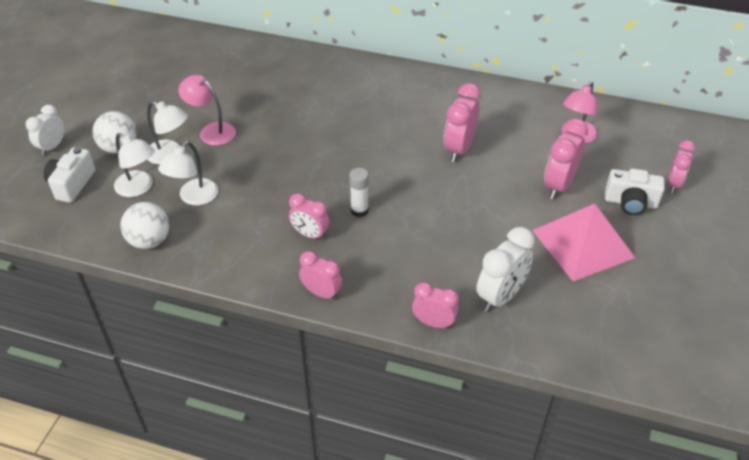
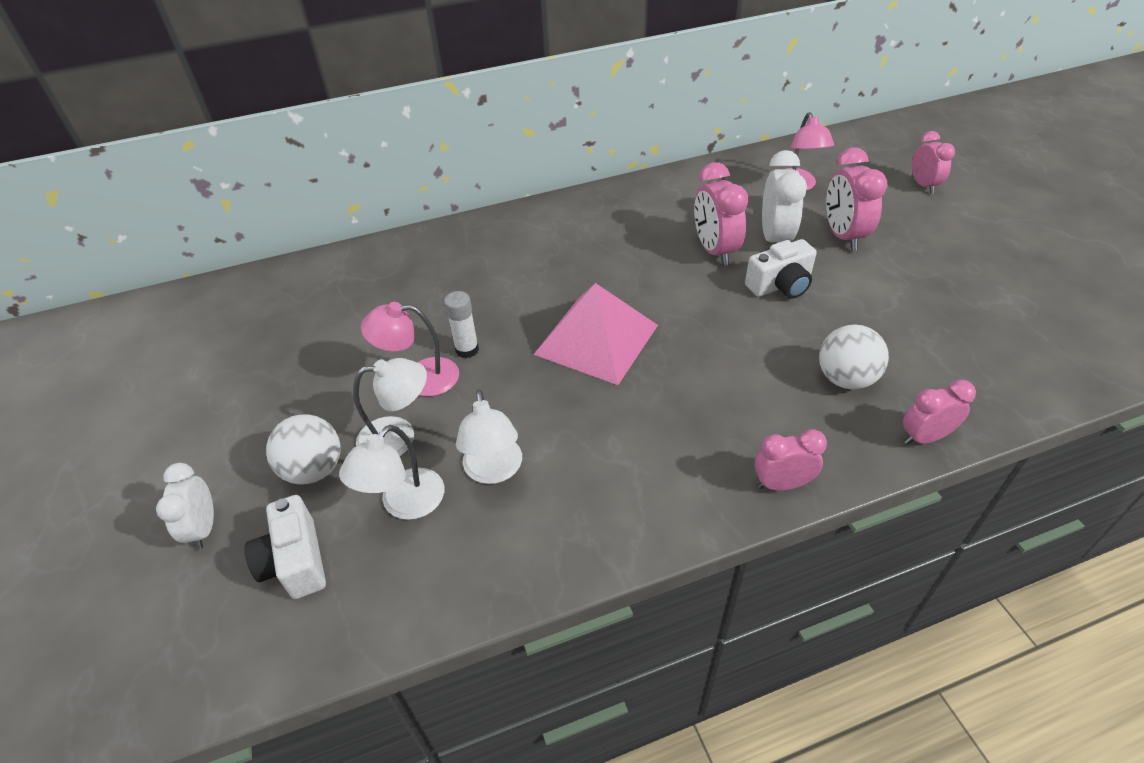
camera: 35 degrees left, 0 degrees up
(139, 188) = (404, 504): white lamp -> white lamp turned 120 degrees clockwise
(150, 241) = (502, 564): white ball -> white ball (845, 379)
(310, 234) = (685, 426): pink clock -> none
(359, 210) = (701, 367): white glue stick -> white glue stick (467, 350)
(500, 296) = (940, 369): white clock -> white clock (775, 239)
(583, 243) = (932, 275): pink pyramid -> pink pyramid (596, 339)
(630, 202) = (915, 218): white camera -> white camera (780, 285)

